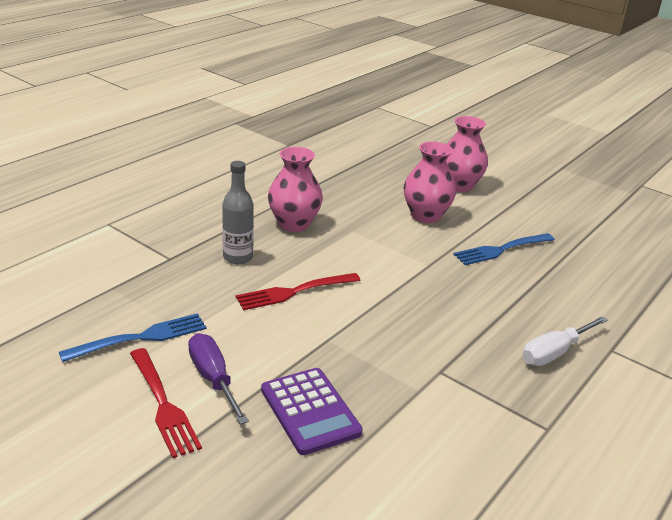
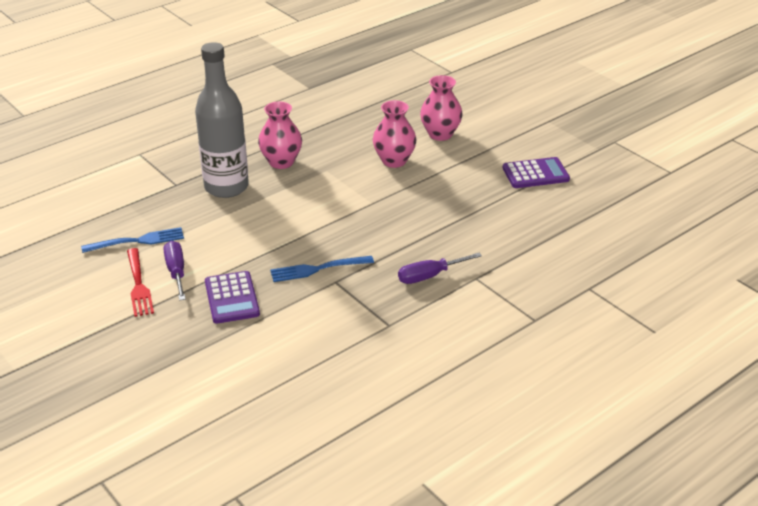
camera: 15 degrees right, 5 degrees up
(238, 257) = (226, 187): grey bottle -> grey bottle, size x1.94
(295, 291) = (258, 216): red fork -> none
(502, 249) = (441, 194): blue fork -> blue fork (318, 269)
(554, 352) = (429, 276): white screwdriver -> purple screwdriver
(588, 221) = (535, 174): none -> purple calculator

